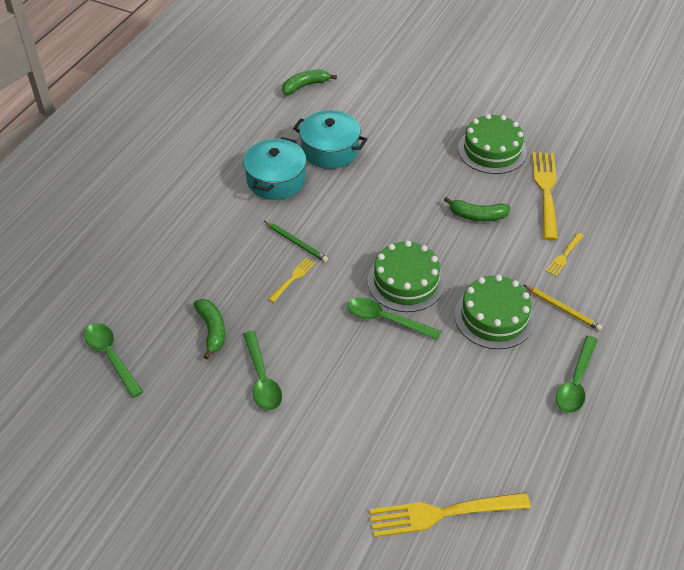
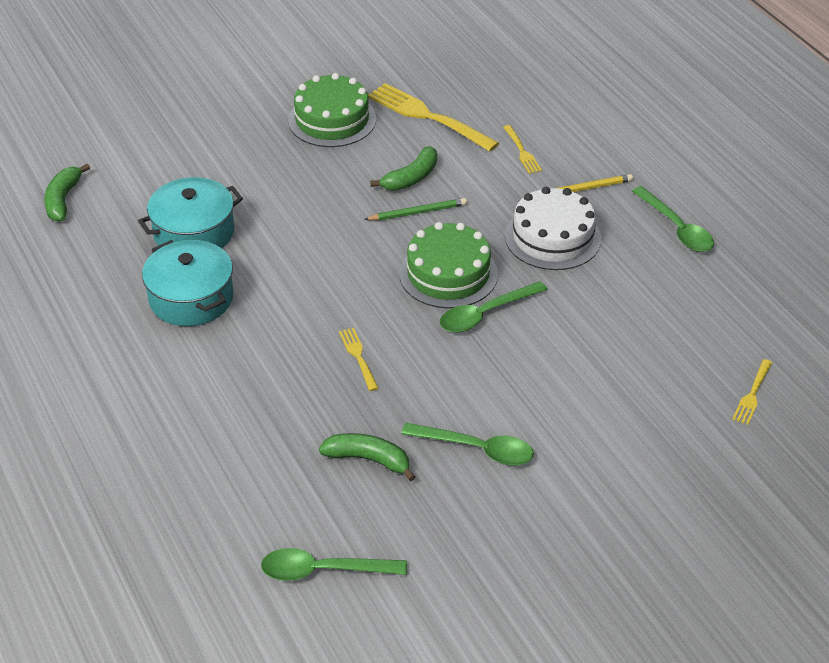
camera: 55 degrees left, 5 degrees down
(296, 242) = (307, 328): green pencil -> green pencil (417, 212)
(443, 513) = (752, 394): yellow fork -> yellow fork, size x0.49
(494, 317) = (552, 237): green cake -> white cake

